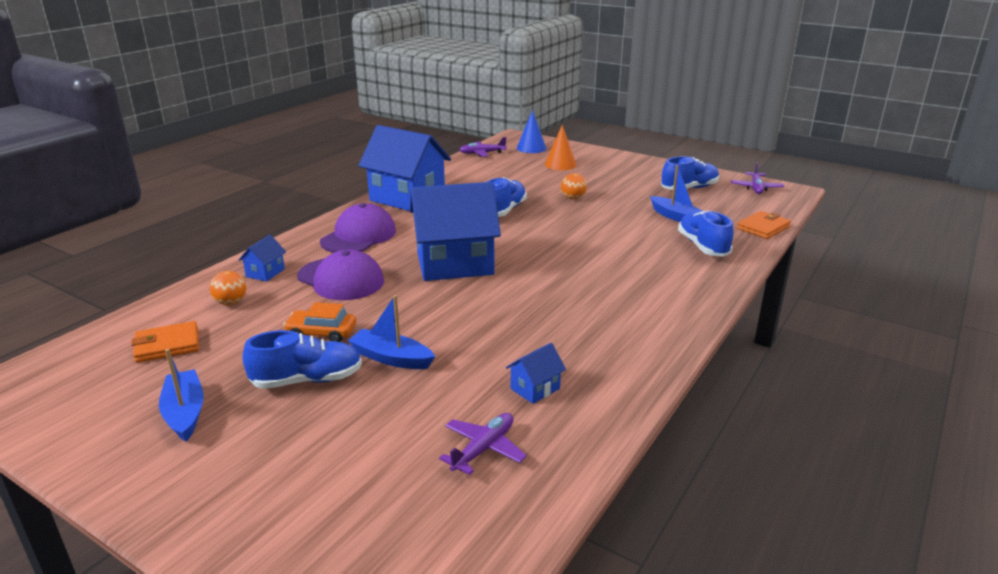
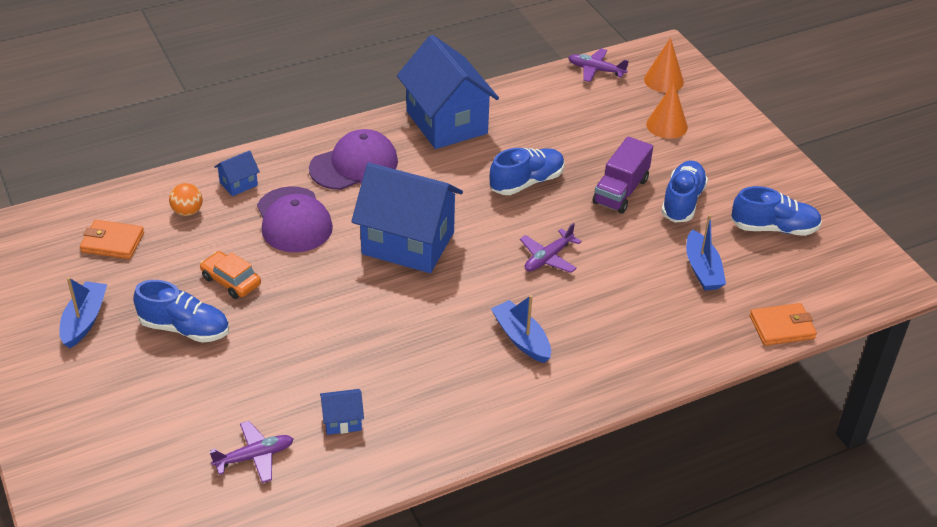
camera: 30 degrees right, 15 degrees up
(391, 358) = (262, 335): blue boat -> blue boat (521, 338)
(531, 148) = (663, 80): blue cone -> orange cone
(573, 198) = (620, 191): orange ball -> purple truck
(703, 246) = (679, 325): blue shoe -> blue shoe (682, 202)
(756, 188) = (859, 260): purple plane -> purple plane (548, 258)

